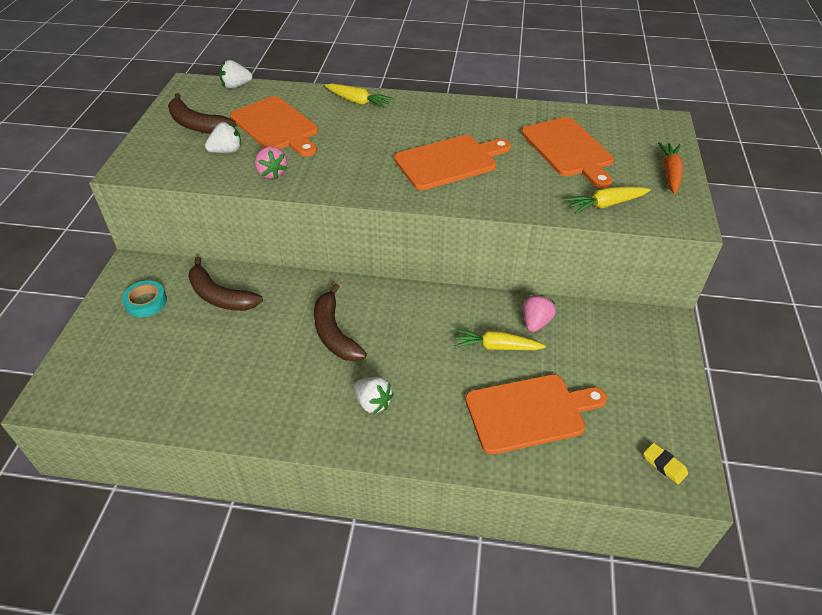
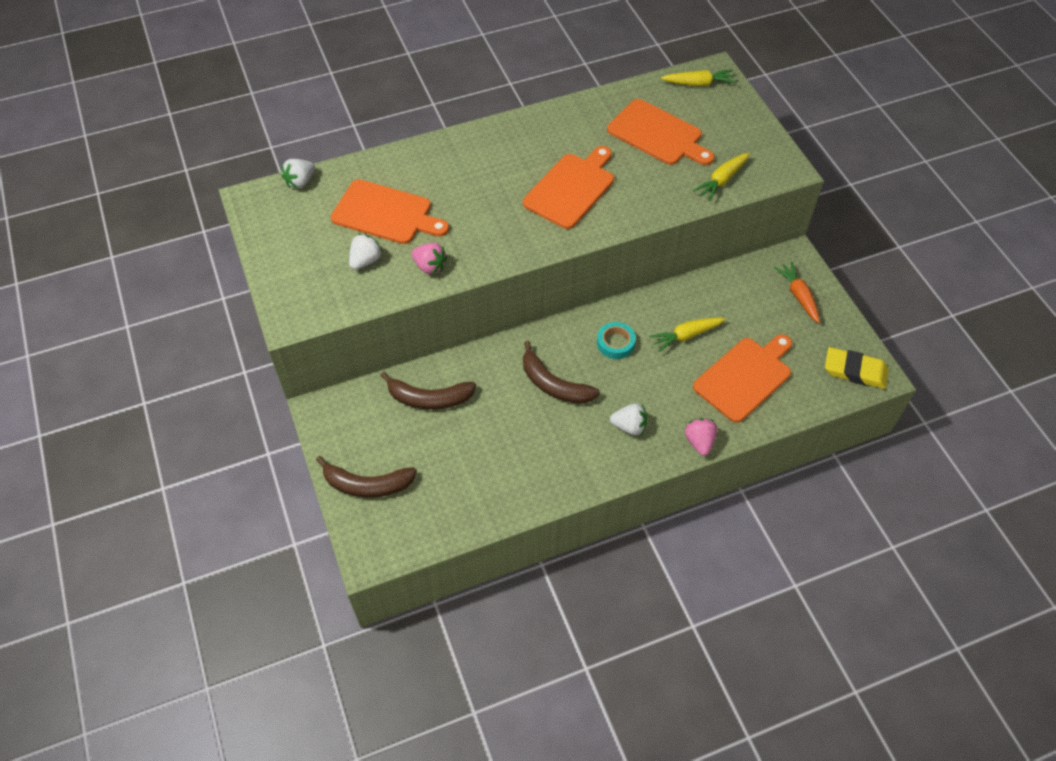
camera: 30 degrees left, 10 degrees up
(146, 302) = (368, 435): turquoise tape -> turquoise tape (615, 343)
(197, 125) = (308, 244): brown banana -> brown banana (367, 485)
(358, 102) = (437, 153): yellow carrot -> yellow carrot (698, 83)
(535, 322) = (701, 300): pink strawberry -> pink strawberry (699, 442)
(664, 465) = (855, 371): yellow eraser -> yellow eraser, size x1.87
(670, 173) = (750, 127): orange carrot -> orange carrot (798, 296)

